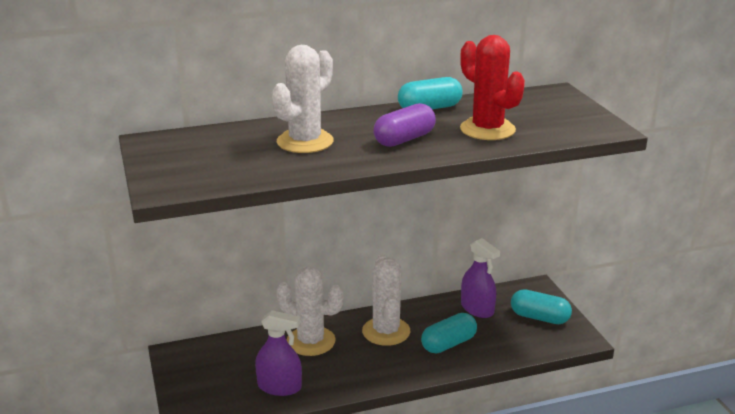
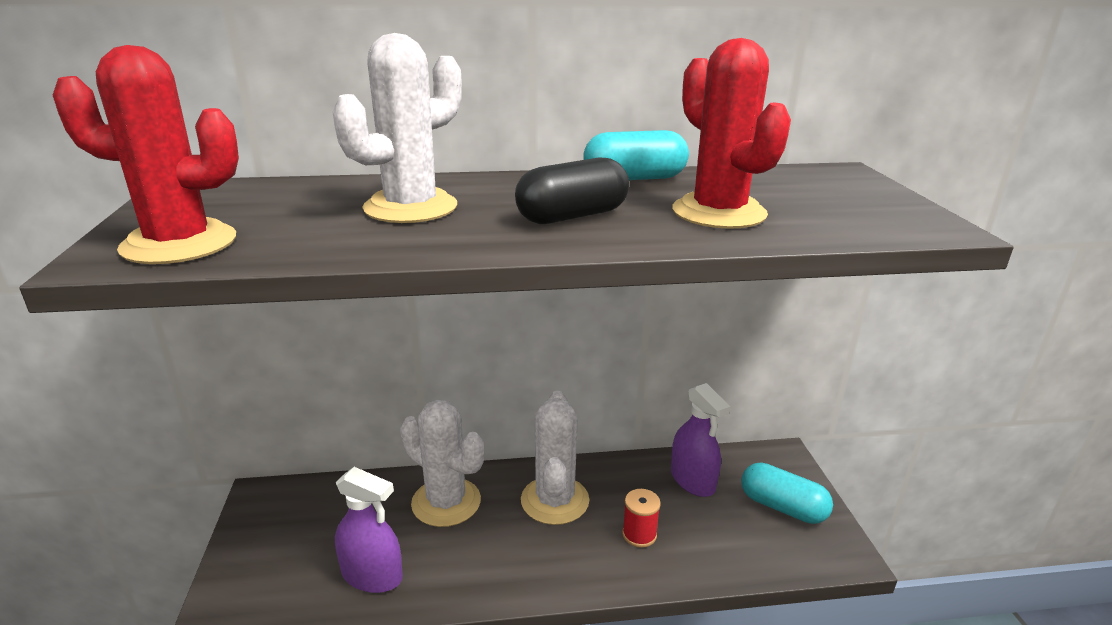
camera: 10 degrees right, 0 degrees up
(192, 177) = (179, 244): none -> red cactus
(404, 139) = (572, 216): purple capsule -> black capsule
(448, 344) = (639, 534): turquoise capsule -> red spool

